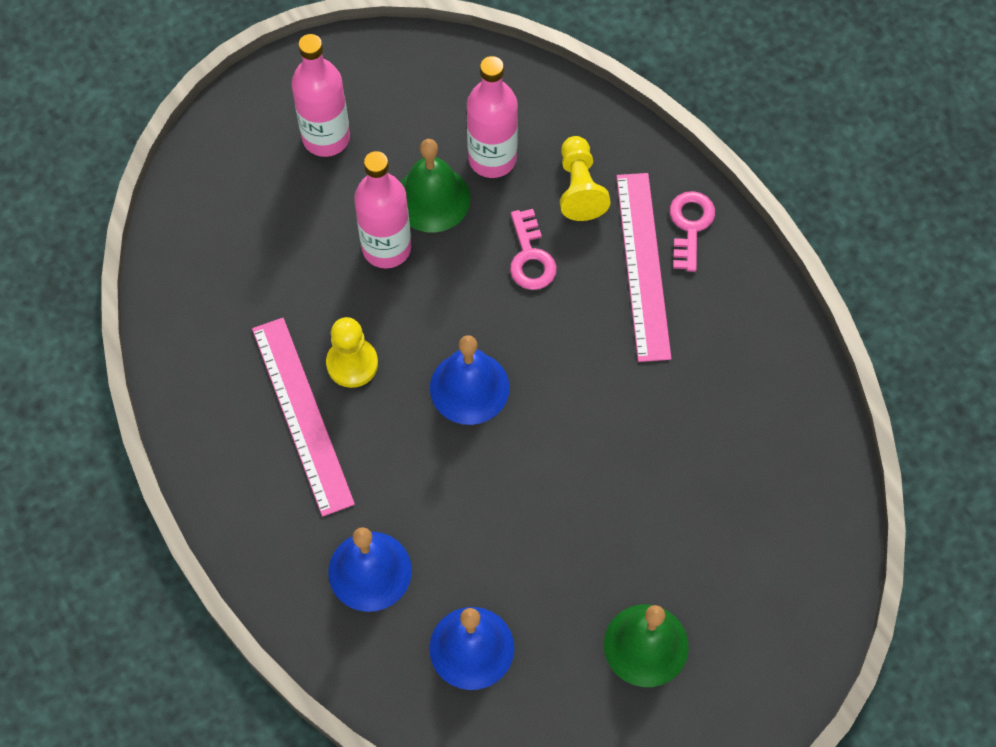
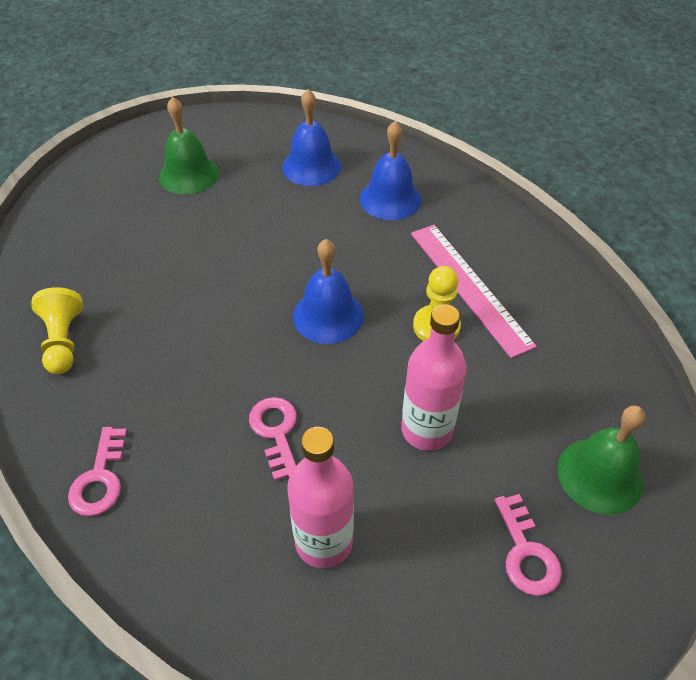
camera: 175 degrees right, 15 degrees down
(326, 138) = (526, 553): pink bottle -> pink key
(432, 199) = (387, 487): green bell -> green bell (600, 475)
(579, 188) = (221, 513): yellow pawn -> yellow pawn (63, 341)
(643, 265) = (158, 432): pink ruler -> none

